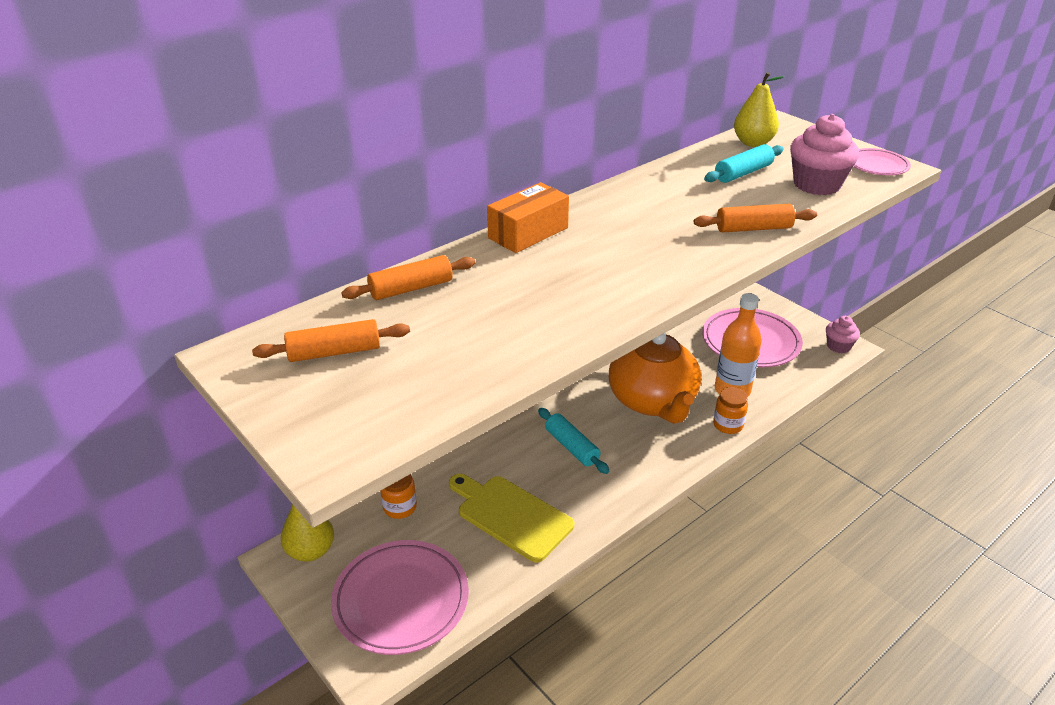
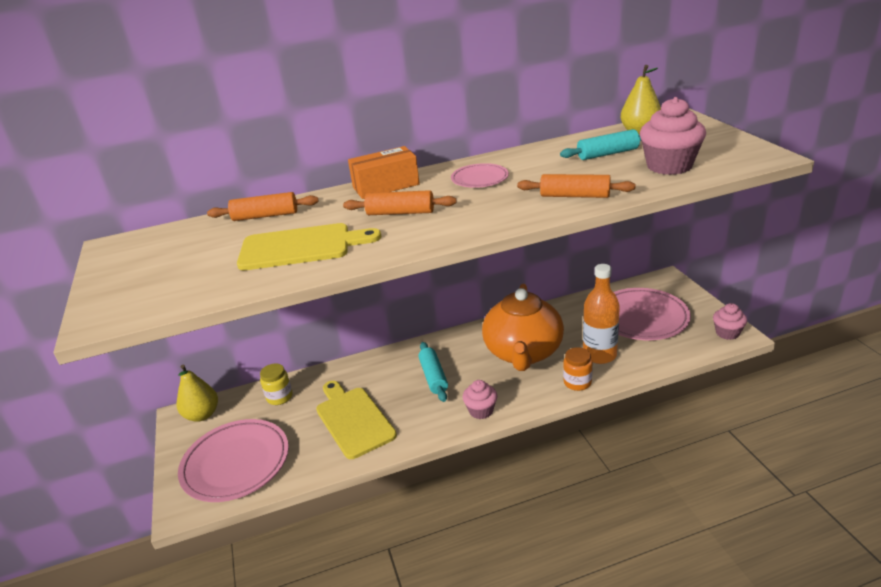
camera: 25 degrees right, 5 degrees down
(334, 352) = (174, 251): orange rolling pin -> orange rolling pin (400, 213)
(400, 507) = (279, 397): orange jar -> yellow jar
(501, 325) = (301, 247): none -> yellow cutting board
(648, 475) = (481, 411): none -> pink cupcake
(877, 165) = (746, 154): pink plate -> pink plate (479, 179)

